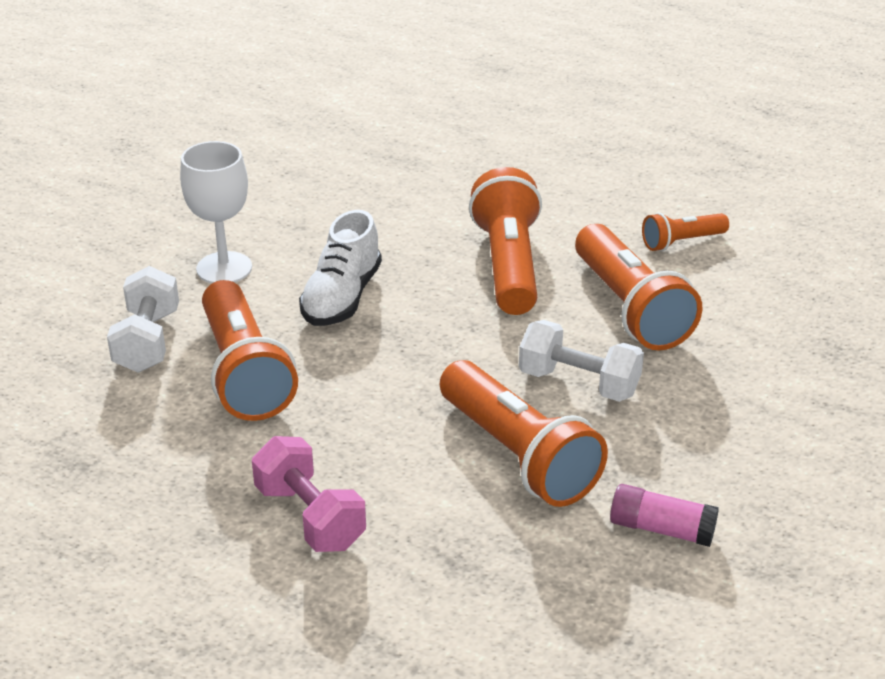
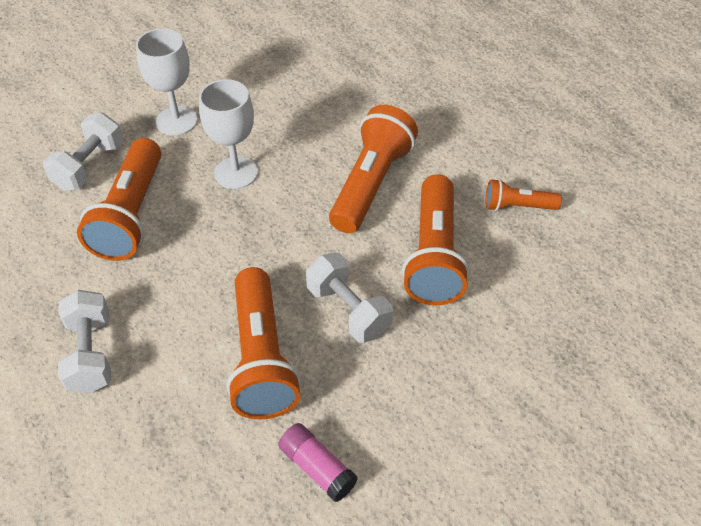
camera: 25 degrees right, 15 degrees up
(310, 517) = (90, 354): pink dumbbell -> white dumbbell
(342, 297) = (236, 173): white shoe -> white goblet

